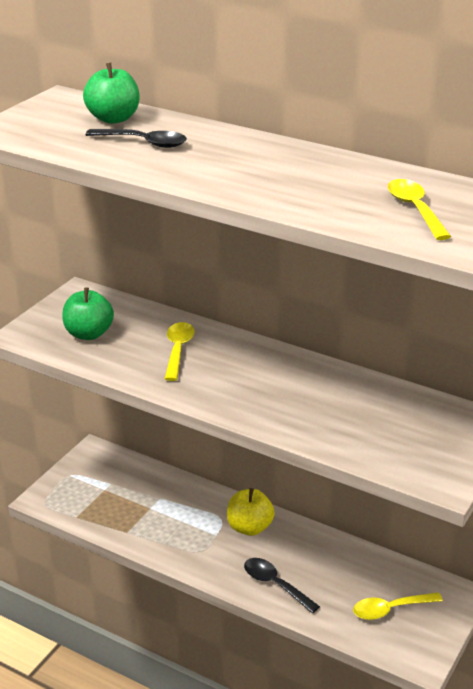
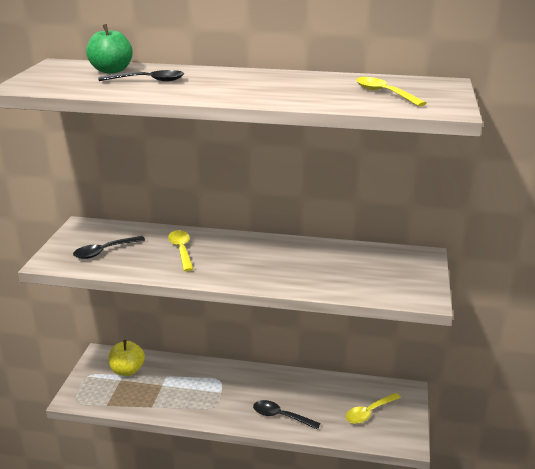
camera: 20 degrees left, 5 degrees down
(89, 334) = (104, 251): green apple -> black spoon
(249, 527) = (243, 381): yellow apple -> yellow apple (127, 370)

